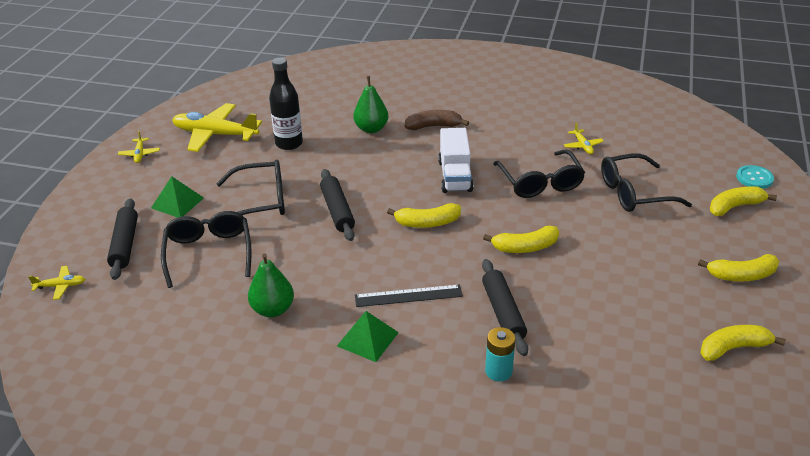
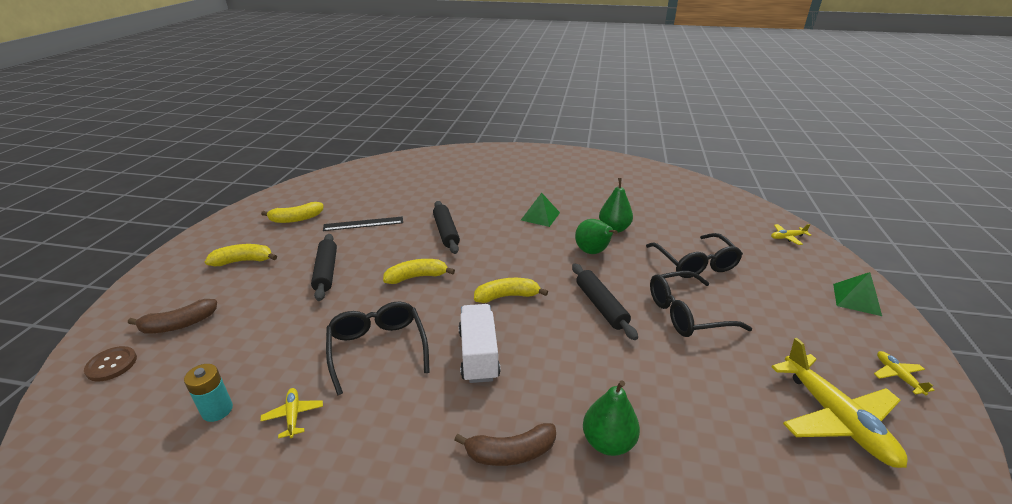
camera: 175 degrees right, 5 degrees down
(125, 244) = (776, 268): black rolling pin -> black rolling pin (326, 272)
(177, 203) = (773, 309): green pyramid -> green pyramid (856, 299)
(215, 135) = (836, 419): yellow plane -> yellow plane turned 60 degrees clockwise
(289, 143) = (714, 404): black bottle -> none
(318, 272) = (593, 252): none -> green pear
(408, 296) = (516, 239): black ruler -> black ruler (363, 224)
(498, 371) = (454, 205): turquoise battery -> turquoise battery (217, 410)
(634, 193) = (276, 338): black glasses -> none
(735, 207) = (179, 325): yellow banana -> brown banana
(754, 178) = (111, 365): turquoise button -> brown button

